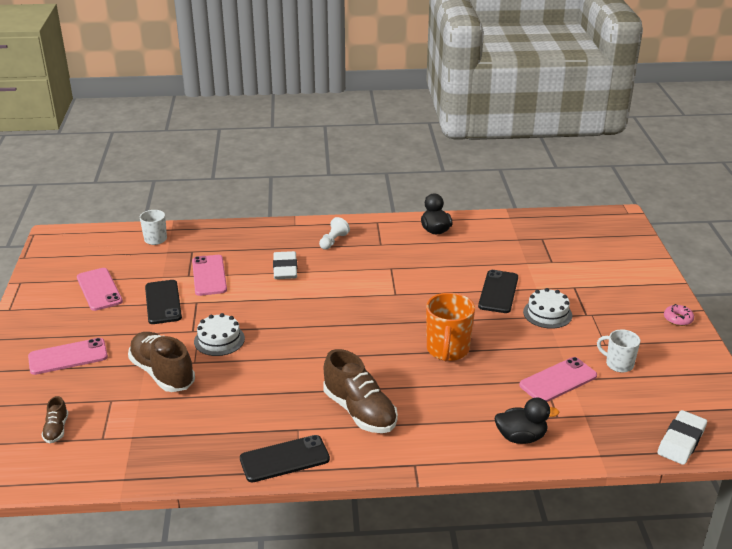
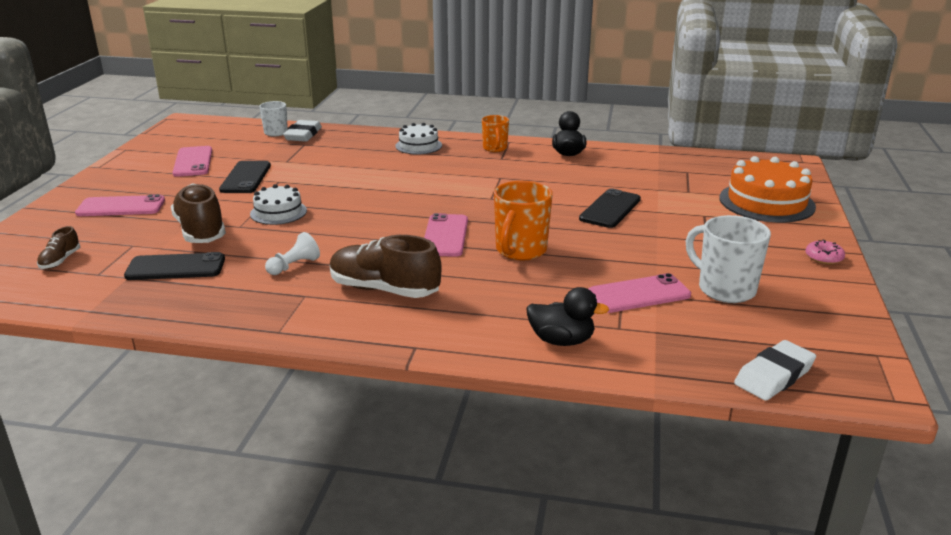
camera: 15 degrees right, 5 degrees down
(209, 275) = (307, 163): pink phone -> pink phone (445, 236)
(284, 459) = (270, 319): black phone -> black phone (176, 267)
(285, 269) = (387, 166): white eraser -> white eraser (303, 135)
(333, 241) = (452, 151): white pawn -> white pawn (294, 266)
(359, 411) = (384, 290): brown shoe -> brown shoe turned 135 degrees clockwise
(369, 232) = (495, 148): none -> orange mug
(547, 313) = (659, 234): white cake -> white cake (418, 145)
(616, 265) = (766, 202): none -> orange cake
(618, 364) = (724, 289): white mug -> white mug, size x1.62

